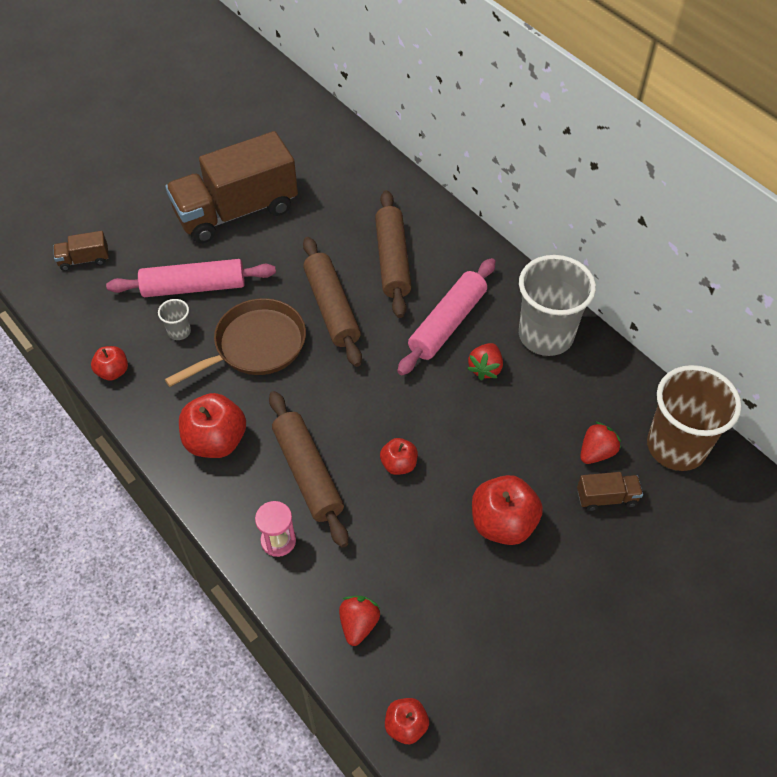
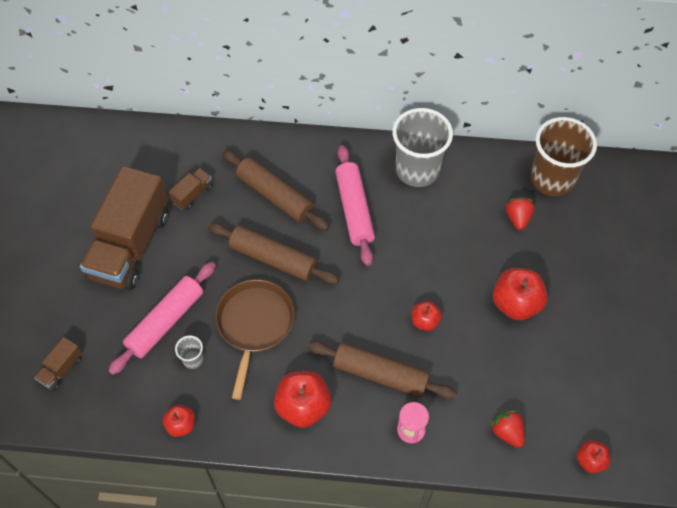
camera: 45 degrees left, 5 degrees up
(485, 368) = (407, 219): red strawberry -> none
(606, 498) = (550, 240): brown truck -> brown truck (192, 194)

